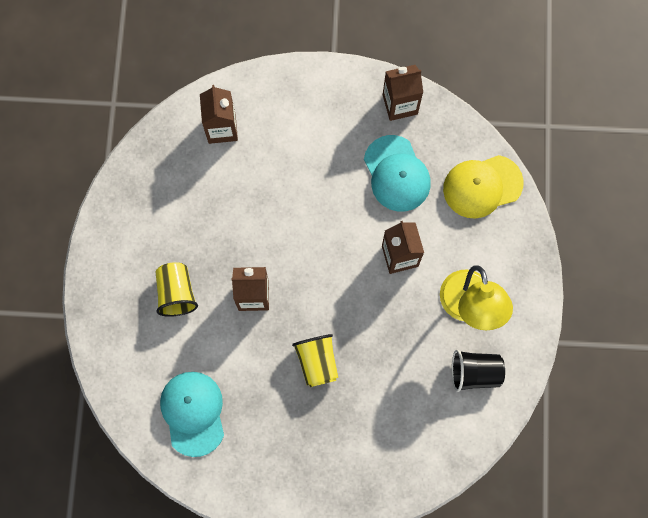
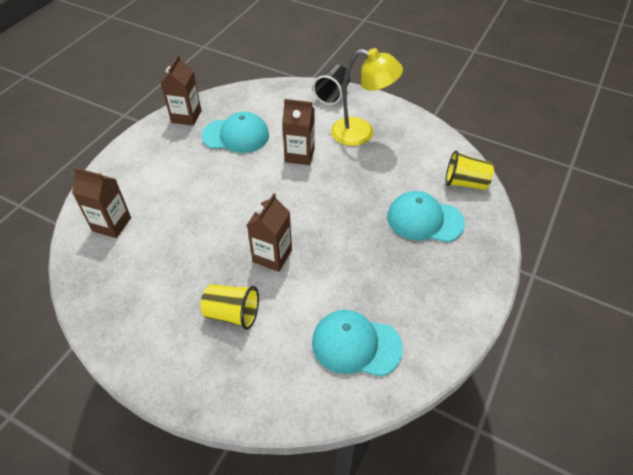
camera: 65 degrees left, 25 degrees down
(317, 362) = (356, 234): yellow cup -> yellow cup (465, 183)
(367, 423) = (424, 220): none -> turquoise cap
(474, 373) = (412, 146): black cup -> black cup (332, 94)
(482, 186) = (278, 98): yellow cap -> none

